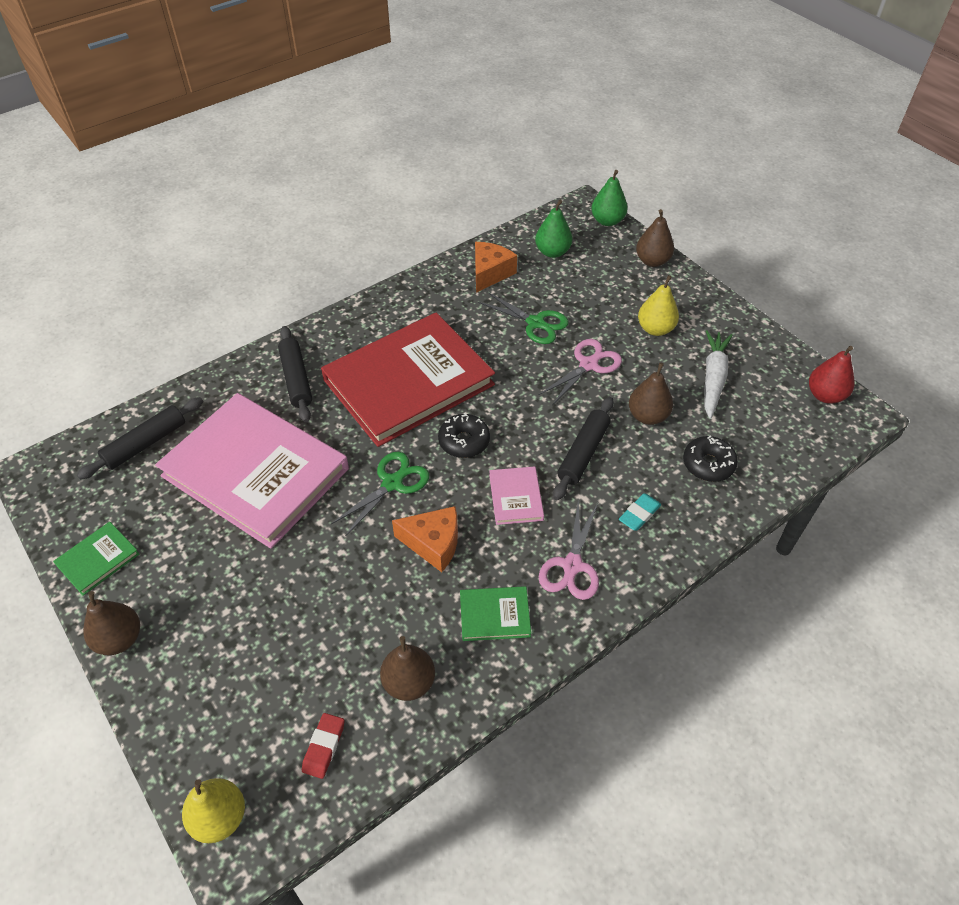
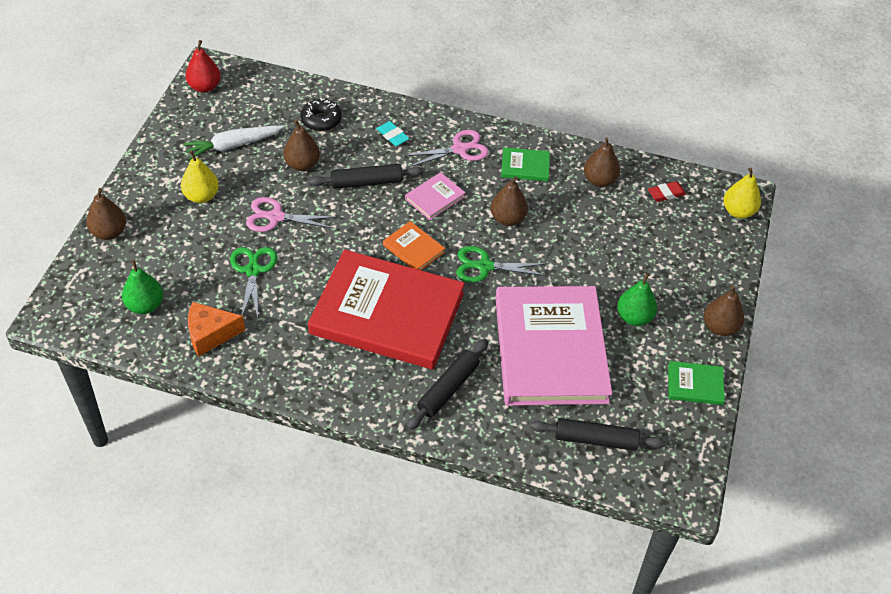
camera: 130 degrees left, 0 degrees up
(433, 543) = (507, 219): orange cheese -> brown pear
(464, 441) = (413, 248): black donut -> orange book
(494, 615) = (525, 166): green book -> green book turned 45 degrees counterclockwise
(607, 221) = (66, 288): green pear -> green pear (634, 317)
(639, 514) = (392, 136): turquoise eraser -> turquoise eraser turned 45 degrees clockwise

